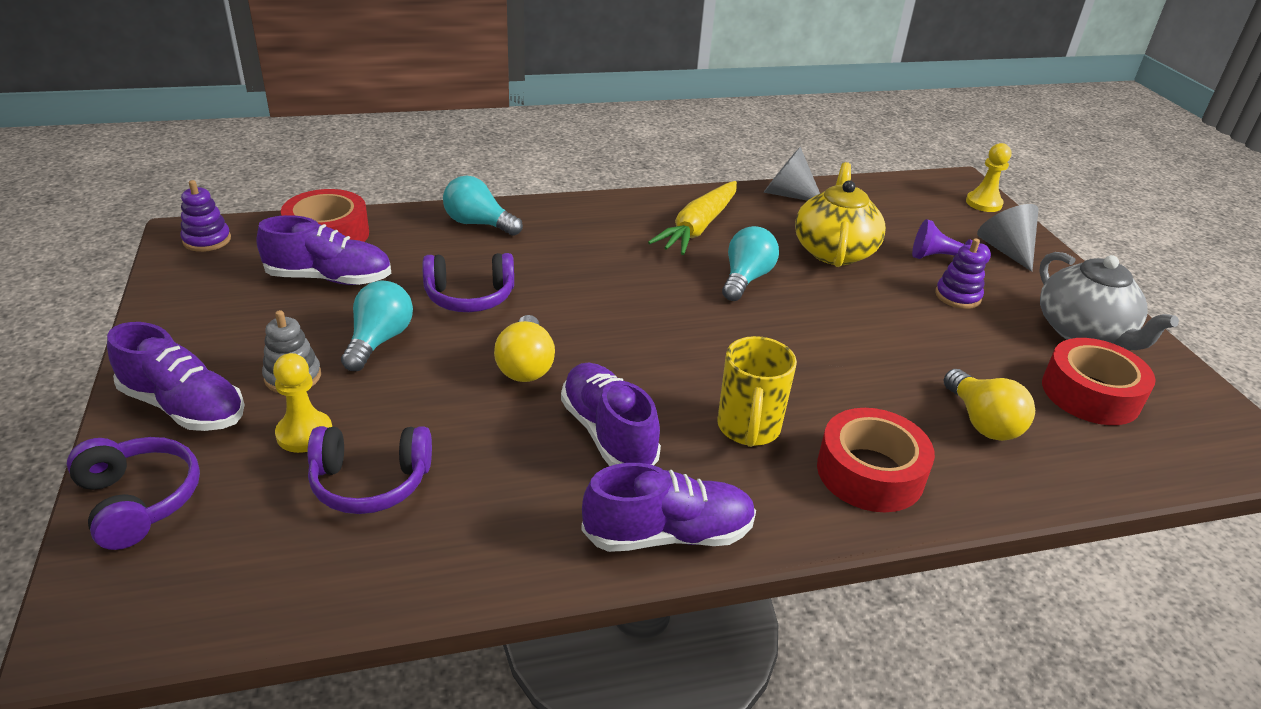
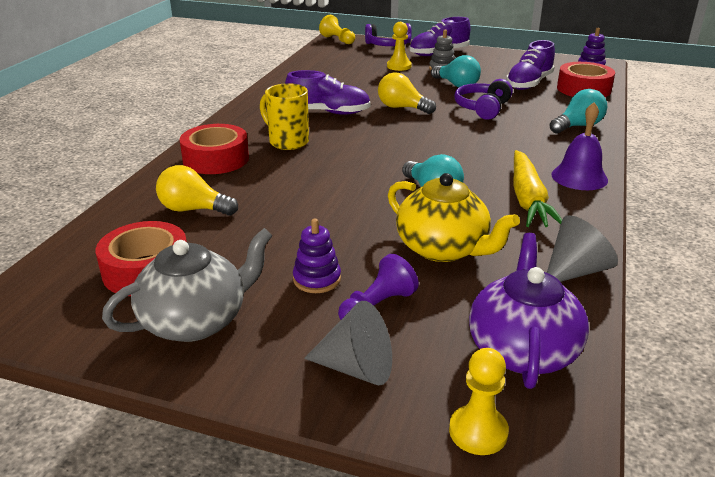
camera: 125 degrees right, 5 degrees down
(107, 619) = (338, 40): none -> yellow pawn
(370, 482) = (355, 71): purple headphones -> none
(620, 209) = (579, 177): none -> purple bell
(668, 534) = (253, 108): purple shoe -> none
(698, 227) = (528, 199): yellow carrot -> yellow carrot turned 150 degrees counterclockwise
(901, 201) = (522, 350): none -> purple teapot
(1083, 332) = (196, 321): grey teapot -> grey teapot turned 135 degrees clockwise

